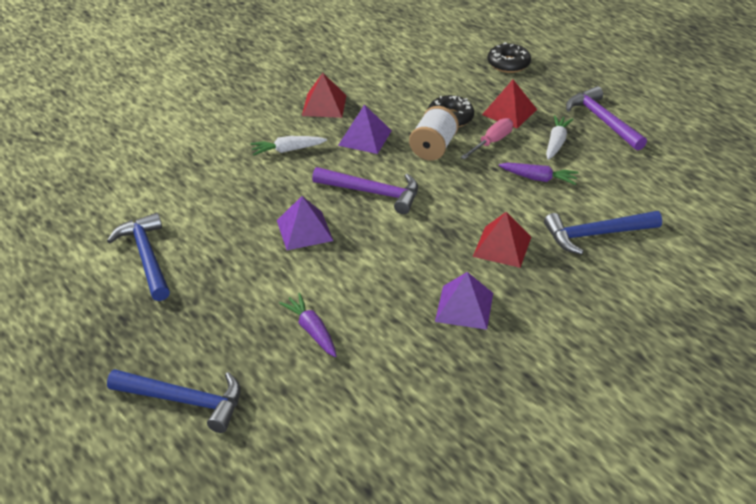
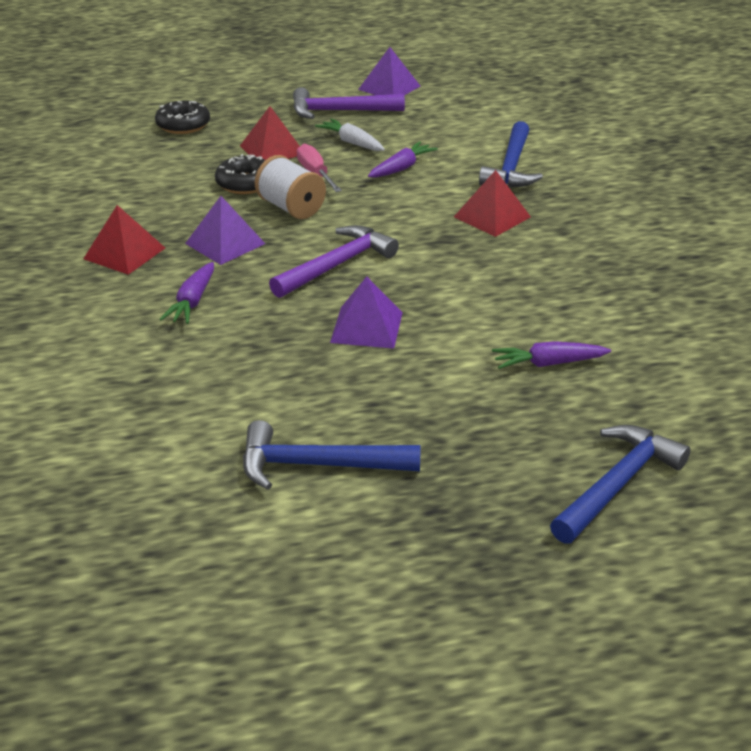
camera: 65 degrees left, 5 degrees down
(287, 150) = (192, 302): white carrot -> purple carrot
(464, 307) = (569, 262): purple pyramid -> purple pyramid (389, 87)

